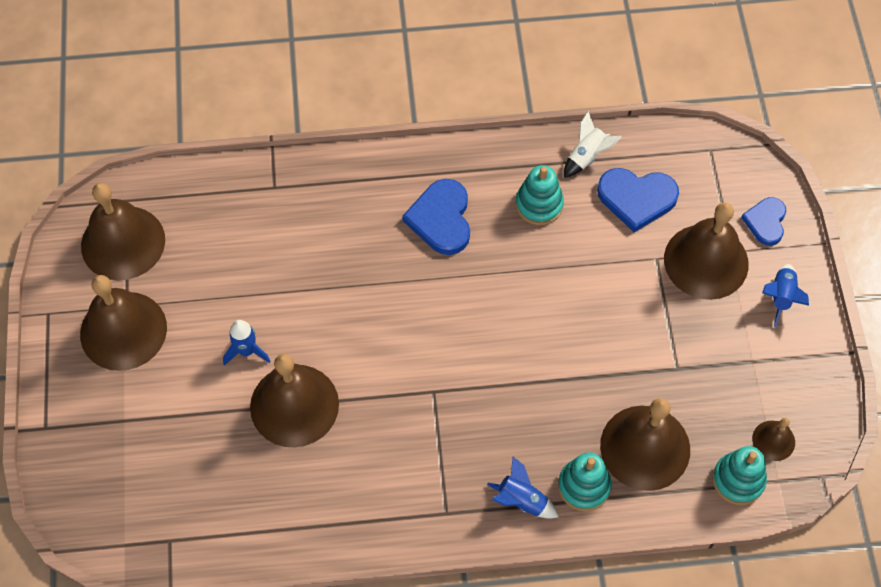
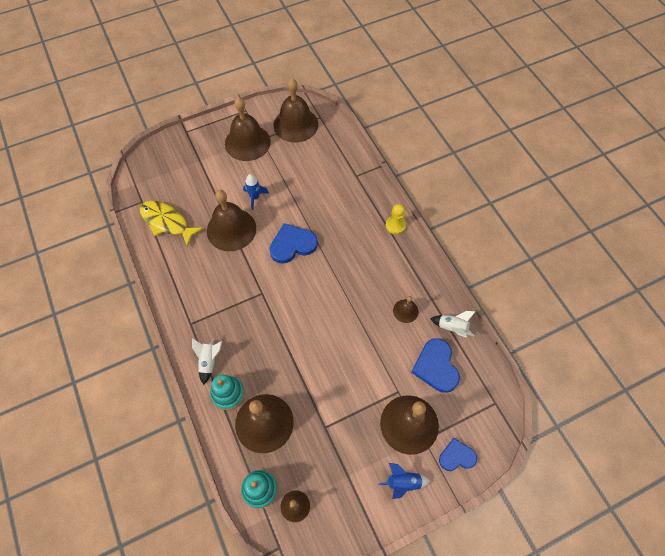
camera: 70 degrees right, 0 degrees up
(234, 506) = (167, 222): none -> yellow fish
(391, 166) = (395, 225): none -> yellow pawn
(441, 219) = (372, 261): blue heart -> blue heart (292, 245)
(521, 500) = (209, 361): blue rocket -> white rocket
(539, 204) = (405, 311): turquoise stacking toy -> brown bell

